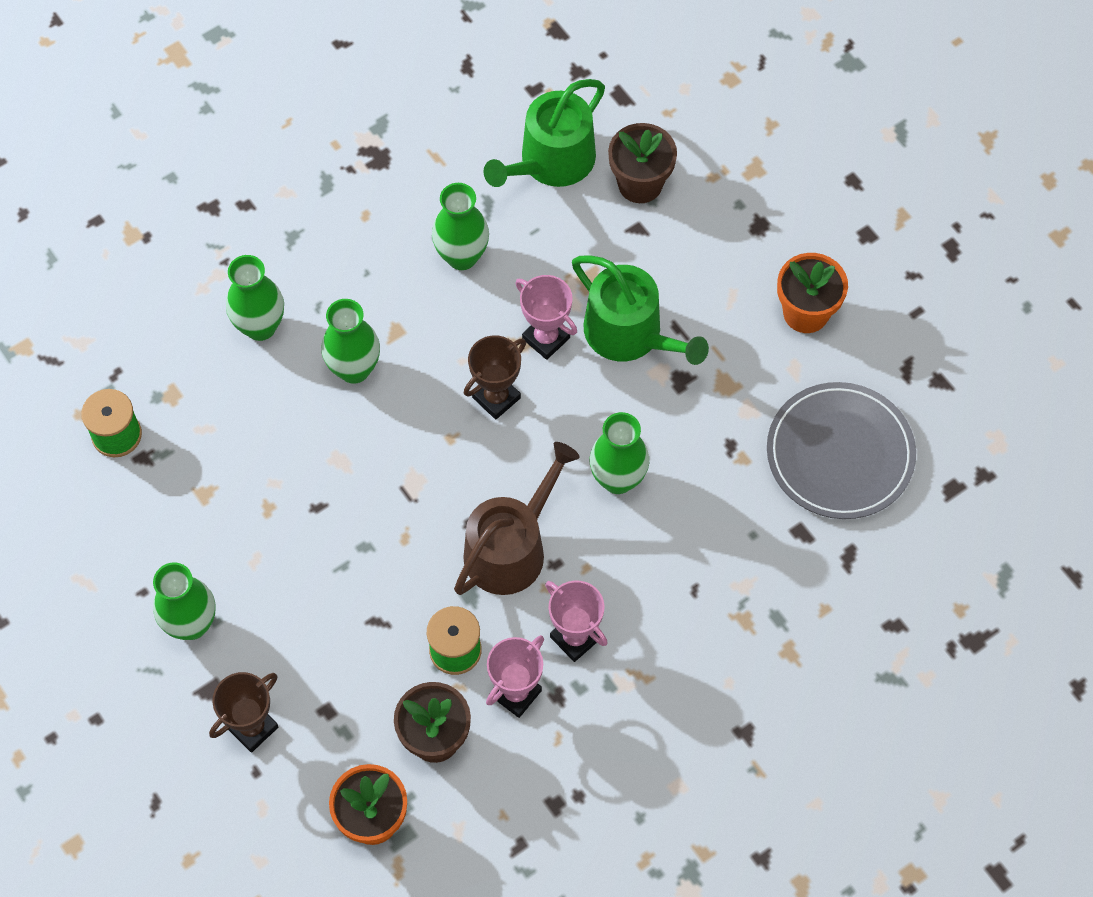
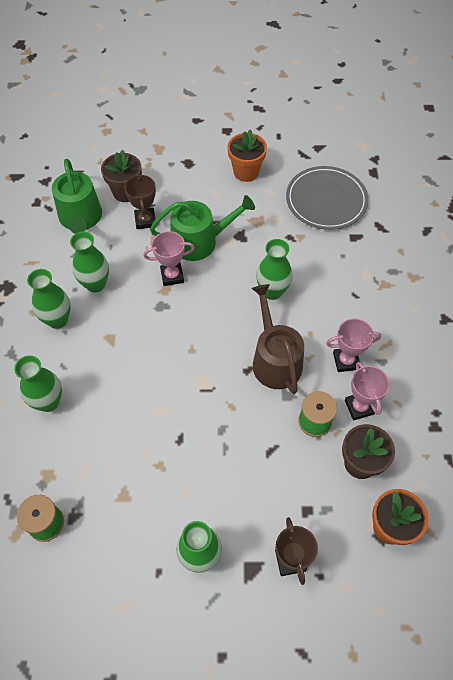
camera: 55 degrees left, 5 degrees down
(354, 369) = (114, 371): green vase -> green vase (58, 320)
(496, 397) = (186, 316): brown trophy -> brown trophy (145, 220)

